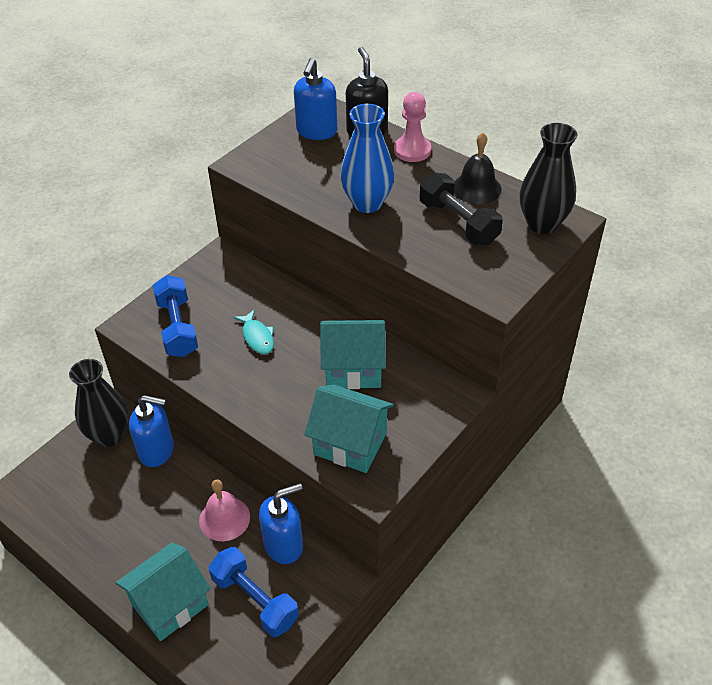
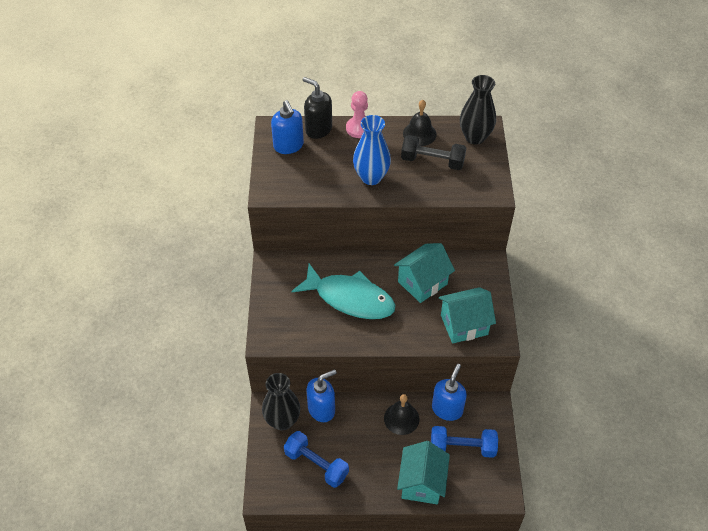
camera: 40 degrees left, 5 degrees up
(177, 327) = (297, 323): blue dumbbell -> blue dumbbell (316, 464)
(224, 518) = (401, 418): pink bell -> black bell
(257, 337) = (350, 298): turquoise fish -> turquoise fish, size x2.30

